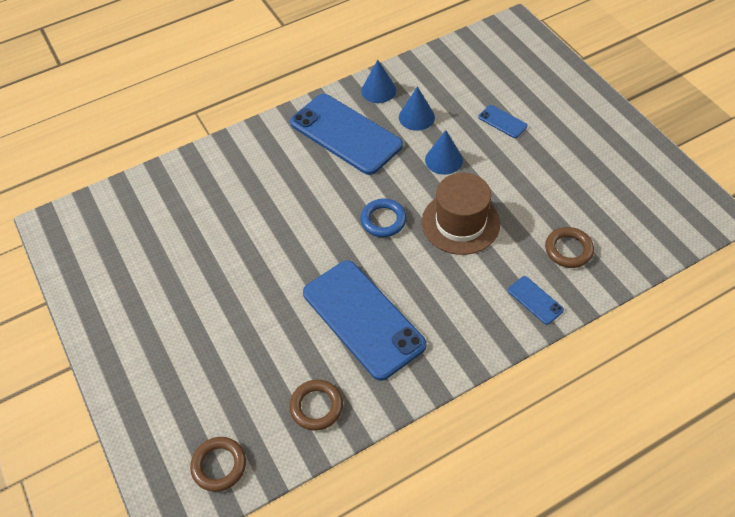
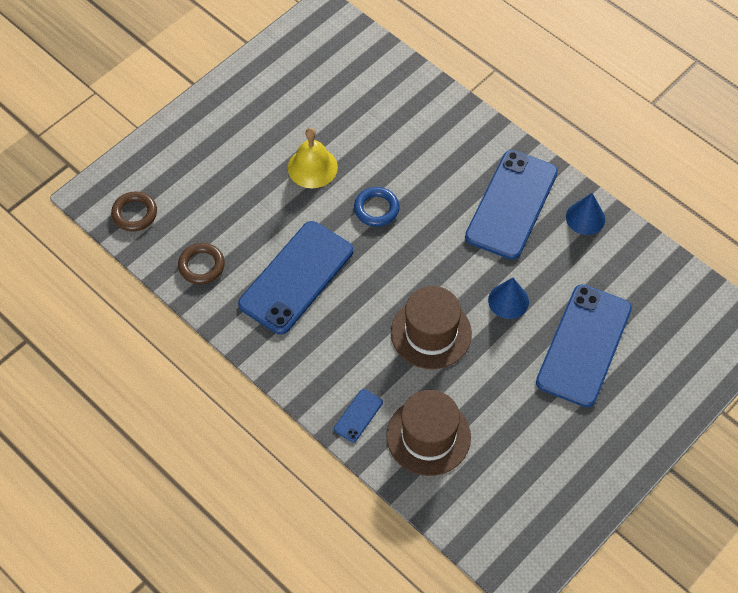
camera: 70 degrees right, 5 degrees up
(236, 276) = (312, 167): none -> yellow bell
(383, 220) = (412, 266): blue ring -> blue ring (376, 209)
(416, 117) = (559, 262): blue cone -> none
(502, 121) = (584, 345): blue phone -> blue phone, size x2.39
(568, 250) = (428, 436): brown ring -> brown hat

